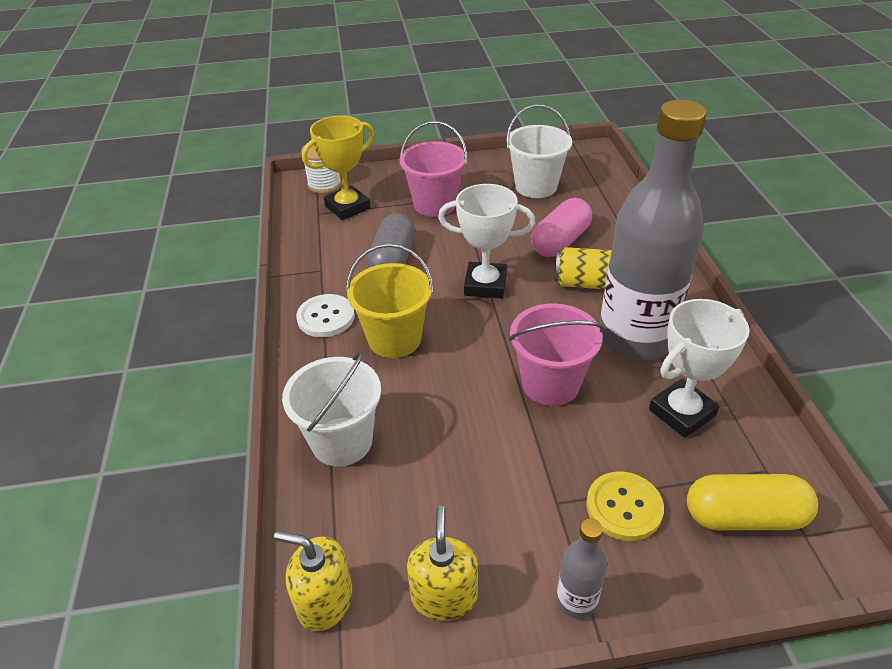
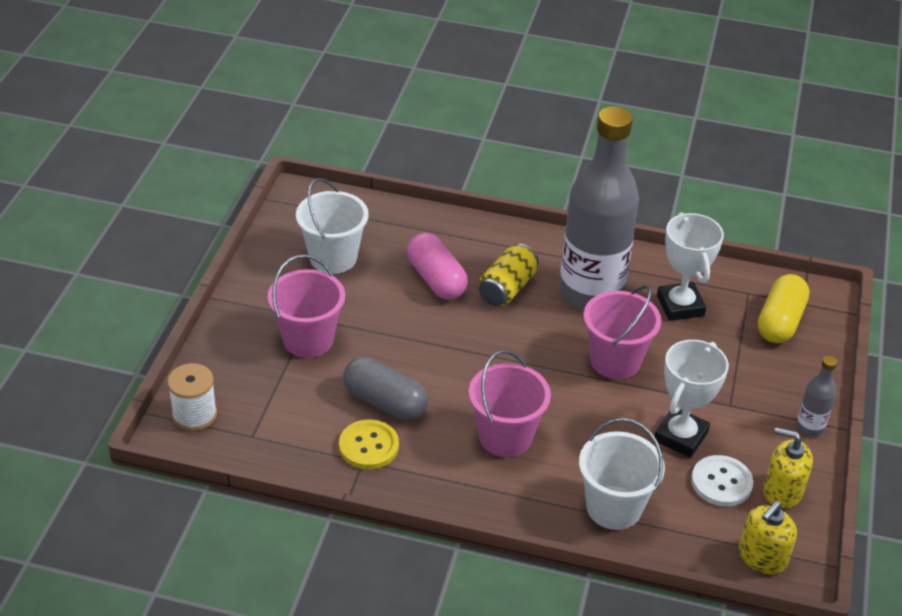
camera: 70 degrees left, 0 degrees up
(326, 317) = (444, 476): white button -> white button (721, 482)
(347, 207) = (260, 408): yellow trophy -> none
(394, 339) = (505, 437): yellow bucket -> pink bucket
(485, 285) = (467, 352): white trophy -> white trophy (680, 436)
(624, 507) = (749, 373): yellow button -> yellow button (368, 446)

